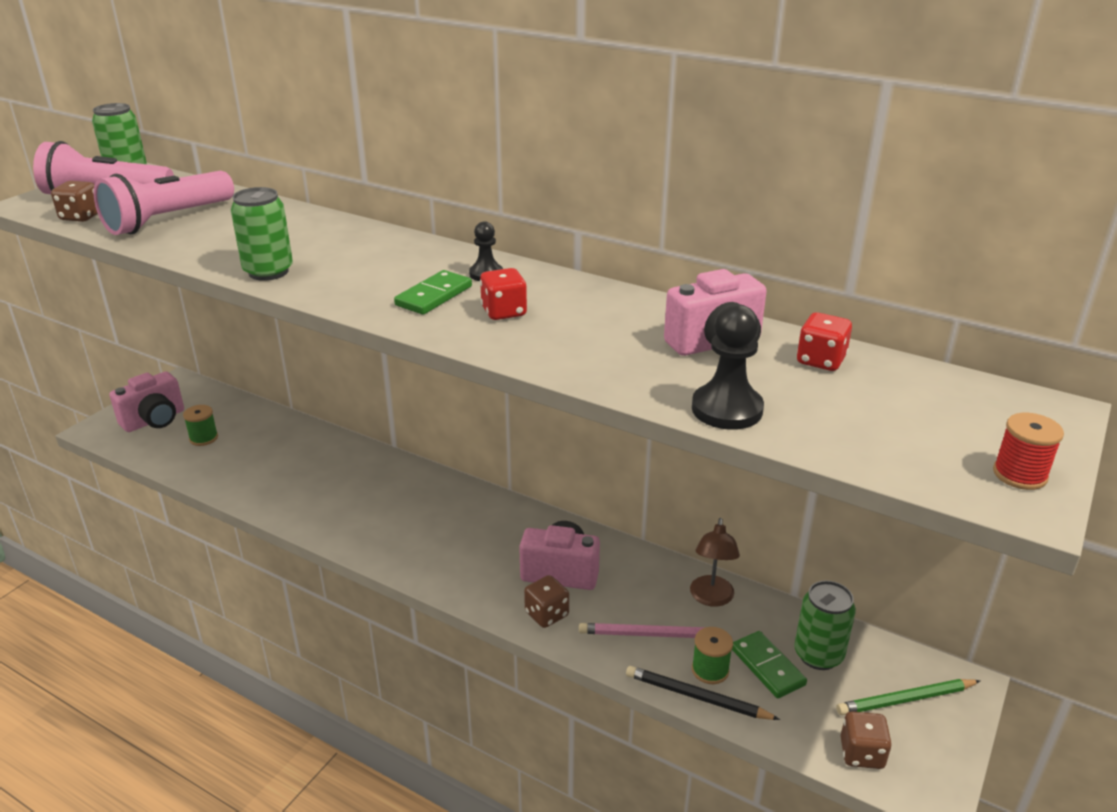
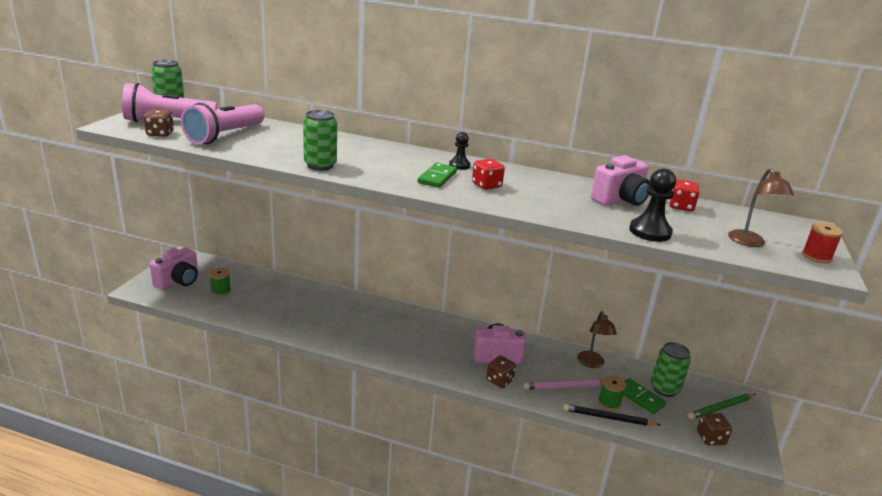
camera: 15 degrees left, 5 degrees down
(903, 439) = (750, 243): none -> brown lamp

